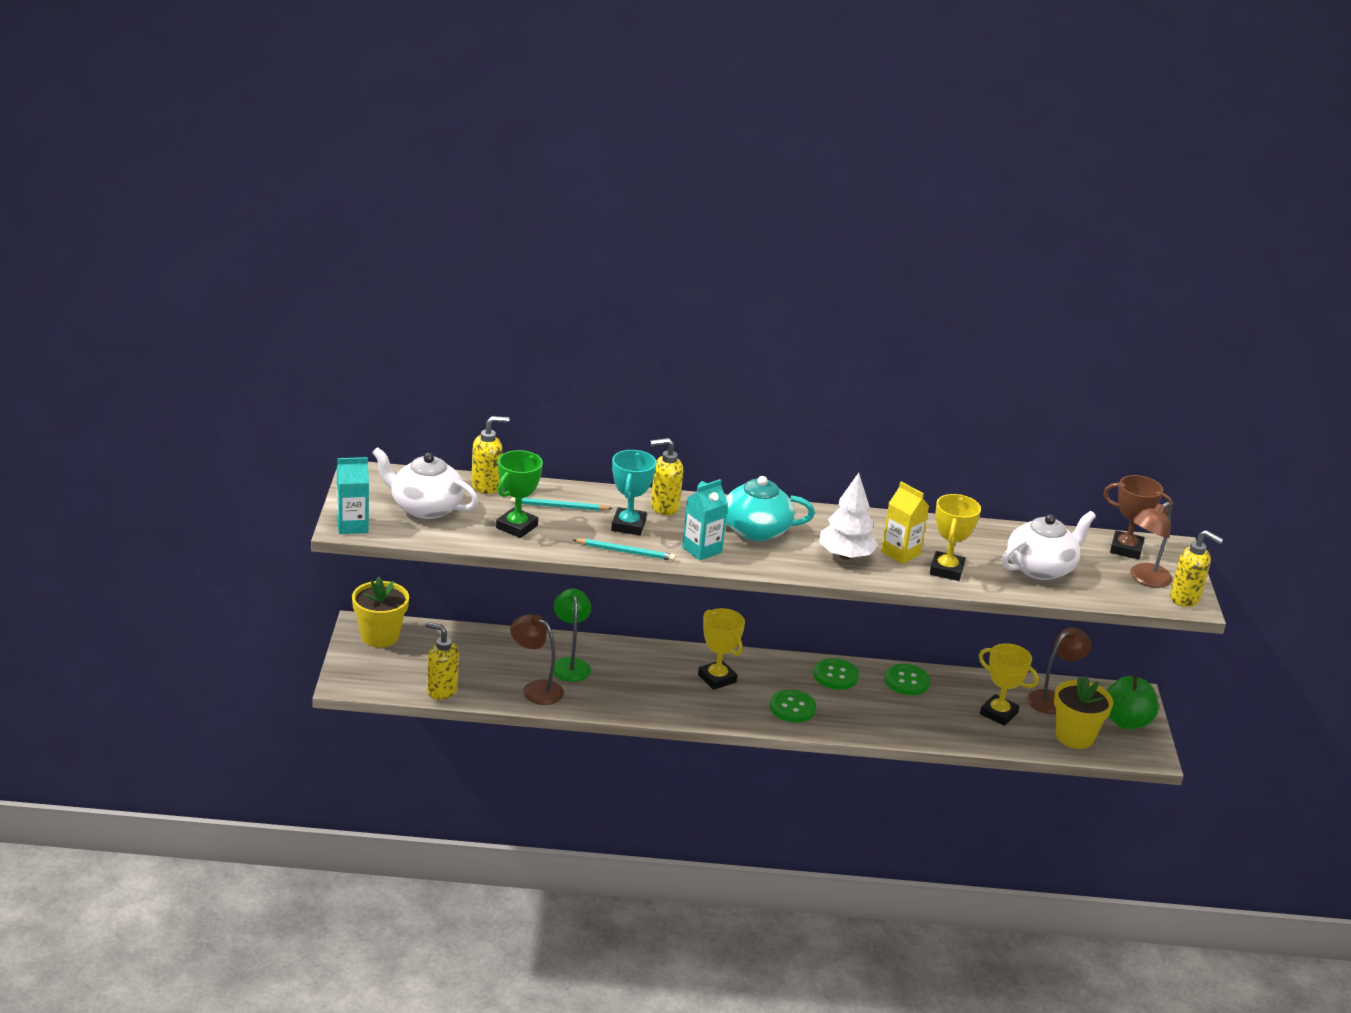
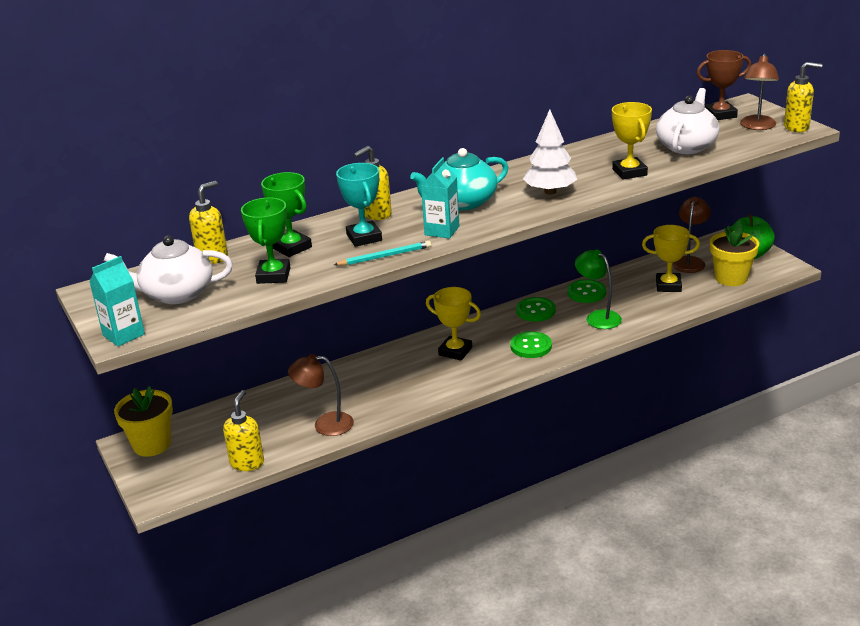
camera: 25 degrees left, 0 degrees up
(441, 690) = (247, 463): yellow soap dispenser -> yellow soap dispenser turned 105 degrees clockwise
(559, 507) = (292, 247): turquoise pencil -> green trophy
(570, 664) = (333, 393): green lamp -> green lamp (598, 317)
(900, 553) = (584, 175): yellow carton -> none

